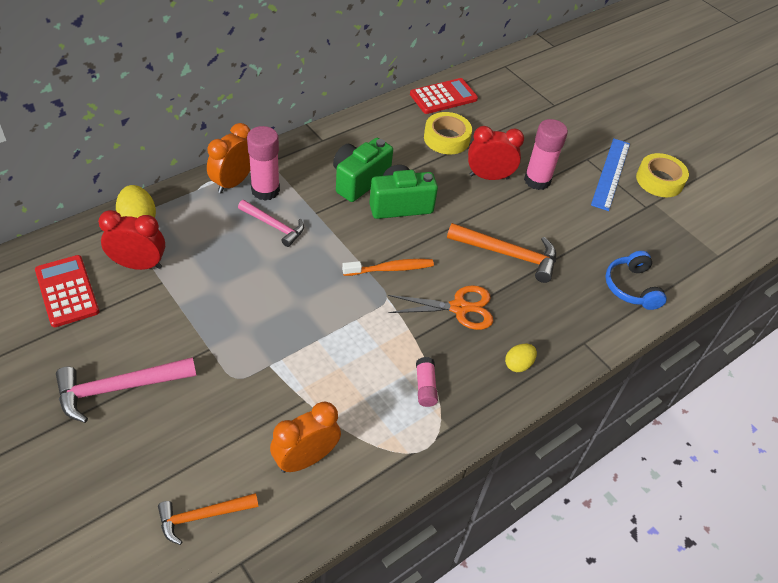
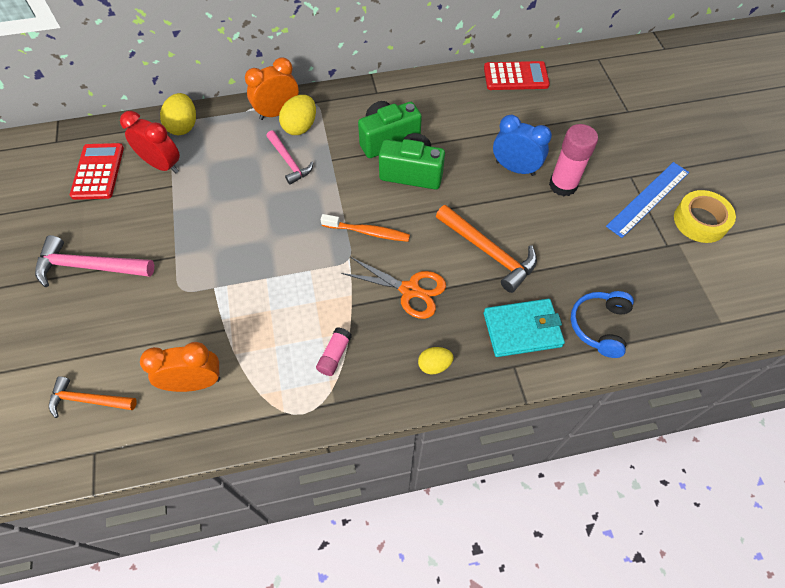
camera: 30 degrees right, 10 degrees up
(265, 190) = (300, 127): pink glue stick -> yellow egg
(446, 138) = (494, 119): yellow tape -> none
(489, 177) = (515, 168): red clock -> blue clock
(573, 310) = (522, 330): none -> turquoise wallet

